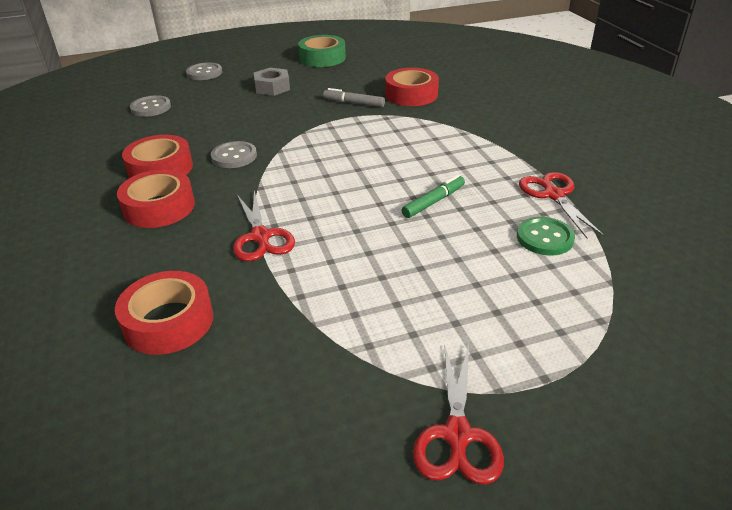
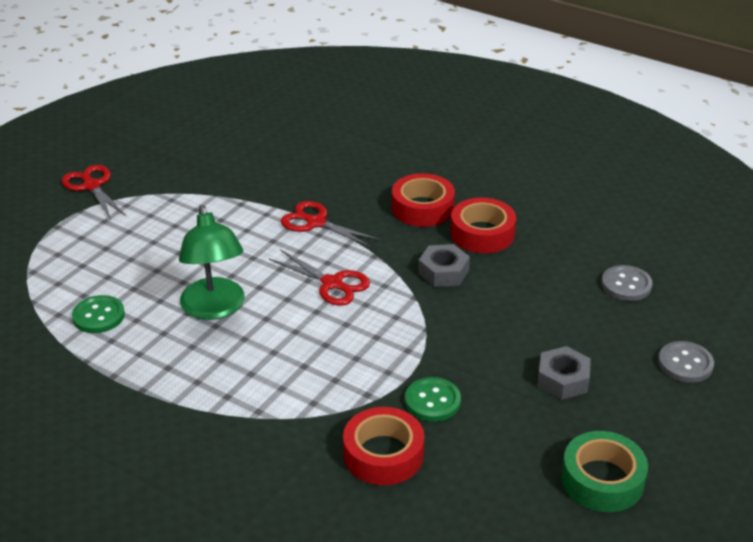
camera: 140 degrees right, 0 degrees up
(168, 321) = (299, 162): red tape -> none
(234, 156) = (443, 272): grey button -> grey nut
(354, 103) = (432, 401): grey marker -> green button
(434, 202) = (214, 308): green marker -> green lamp
(553, 195) = (111, 365): red scissors -> red scissors (332, 283)

